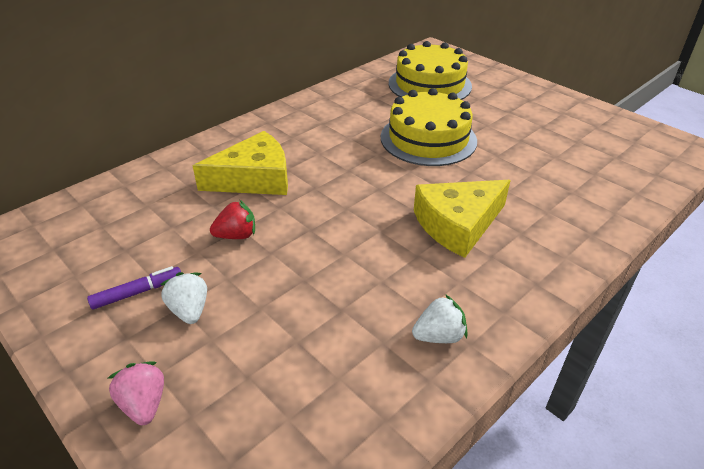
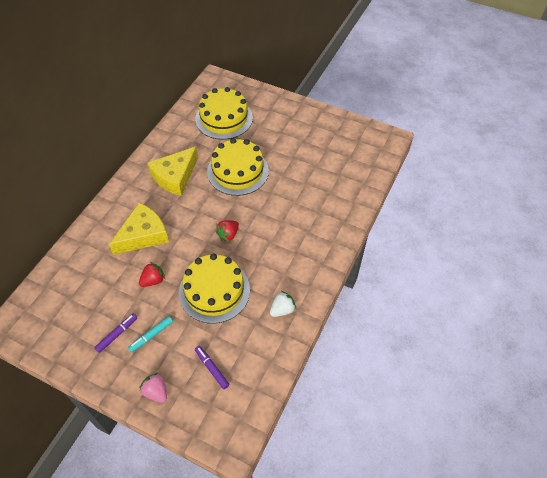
camera: 20 degrees left, 15 degrees up
(189, 310) = (151, 336): white strawberry -> turquoise marker
(265, 396) = (211, 368): none -> purple marker
(327, 274) = (214, 291): none -> yellow cake
(383, 207) = (228, 235): none -> red strawberry
(458, 224) = (273, 235): yellow cheese -> yellow cheese (175, 176)

